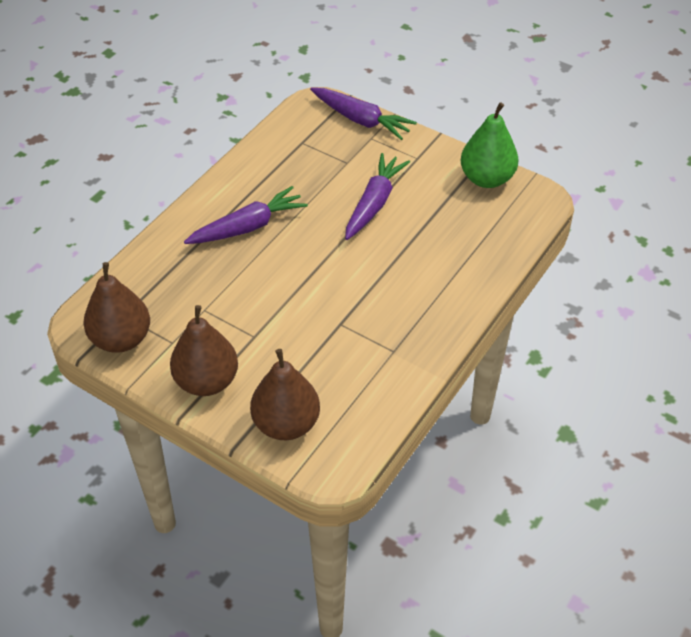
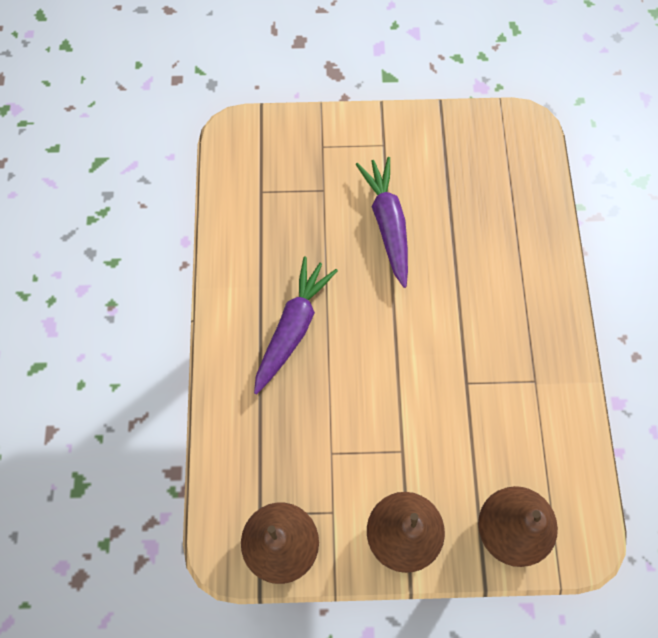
camera: 35 degrees left, 20 degrees up
(361, 120) = (296, 130): purple carrot -> none
(486, 179) = (464, 132): green pear -> none

